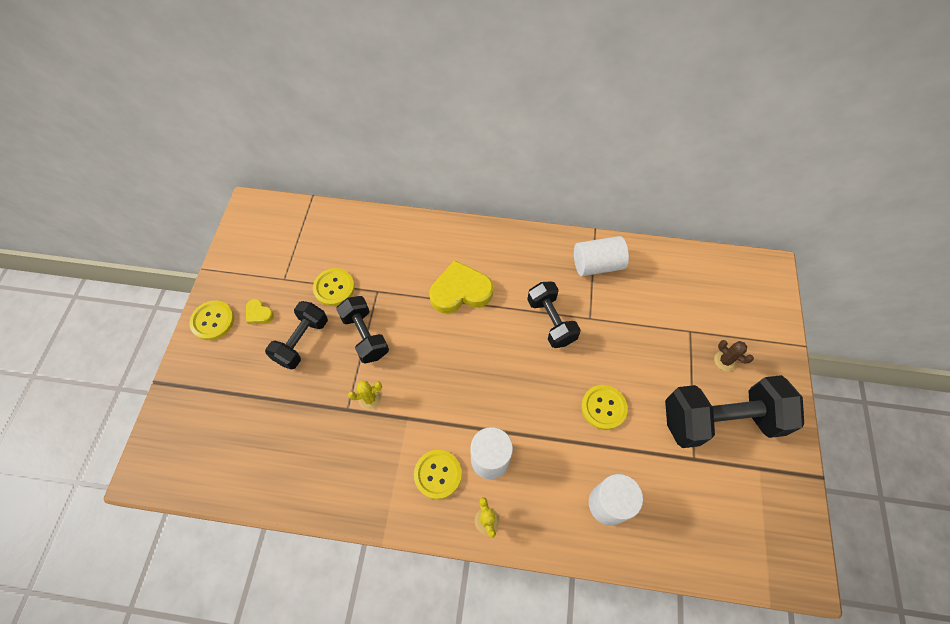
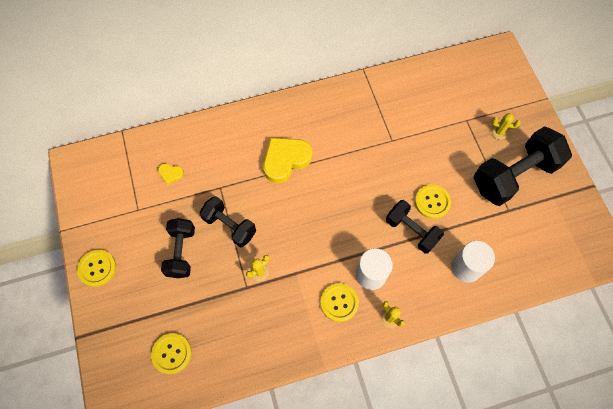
camera: 25 degrees left, 5 degrees up
(259, 313) = (133, 246): yellow heart -> yellow heart (171, 174)
(334, 288) = (183, 199): yellow button -> yellow button (171, 353)
(551, 321) = (365, 154): black dumbbell -> black dumbbell (411, 231)
(597, 264) = (378, 97): white cylinder -> none
(725, 361) = (499, 132): brown cactus -> yellow cactus

